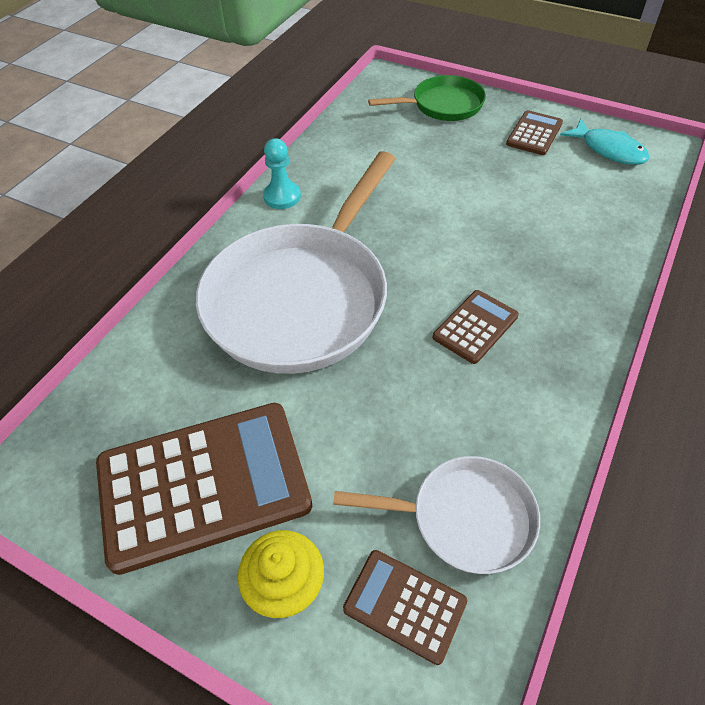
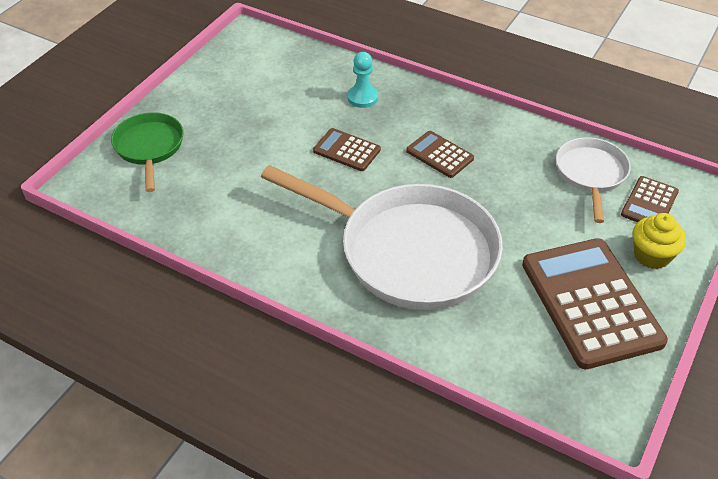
camera: 90 degrees left, 5 degrees down
(282, 196) = (273, 268): turquoise pawn -> turquoise pawn (362, 98)
(534, 134) = (213, 96): brown calculator -> brown calculator (346, 150)
(609, 150) = (246, 60): turquoise fish -> none

